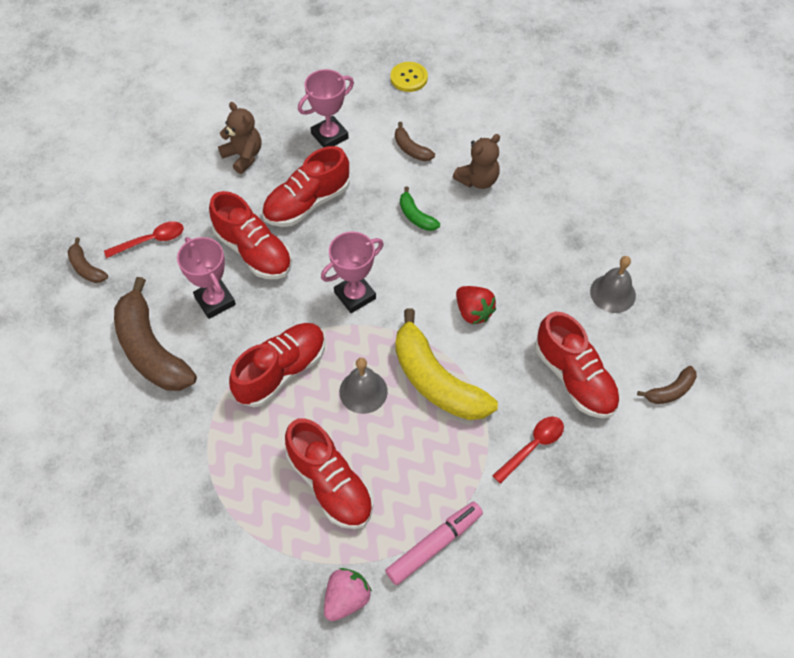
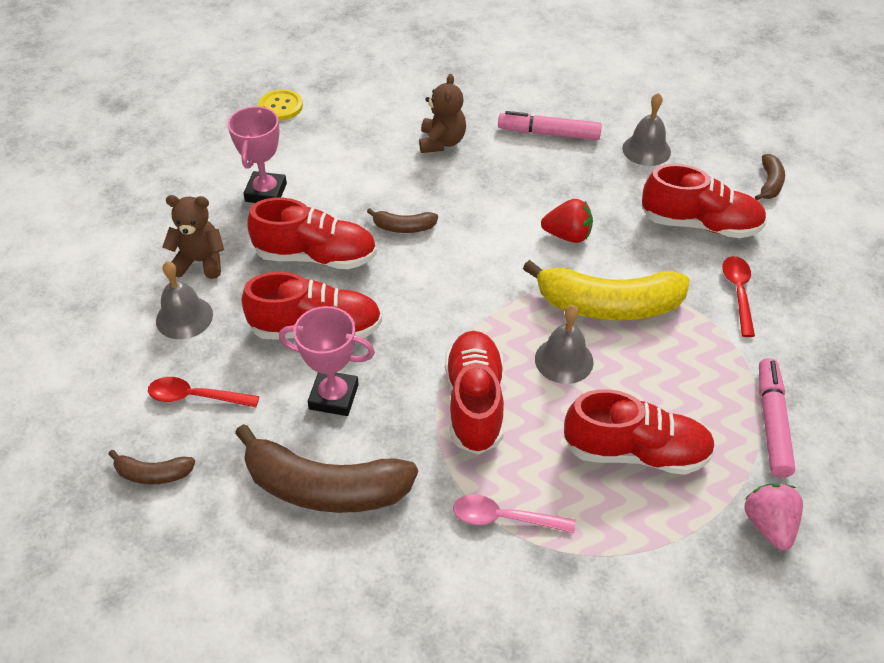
camera: 45 degrees left, 10 degrees down
(151, 240) = (196, 397): red spoon -> red spoon turned 105 degrees counterclockwise
(197, 186) = (184, 317): none -> grey bell
(214, 451) = (504, 518): none -> pink spoon
(307, 203) = (316, 256): red shoe -> red shoe turned 90 degrees counterclockwise
(355, 295) = (457, 295): pink trophy -> none
(411, 149) = (355, 156): brown banana -> brown banana (403, 227)
(416, 216) = (427, 201): green banana -> none
(558, 227) = (549, 133): none -> pink marker

